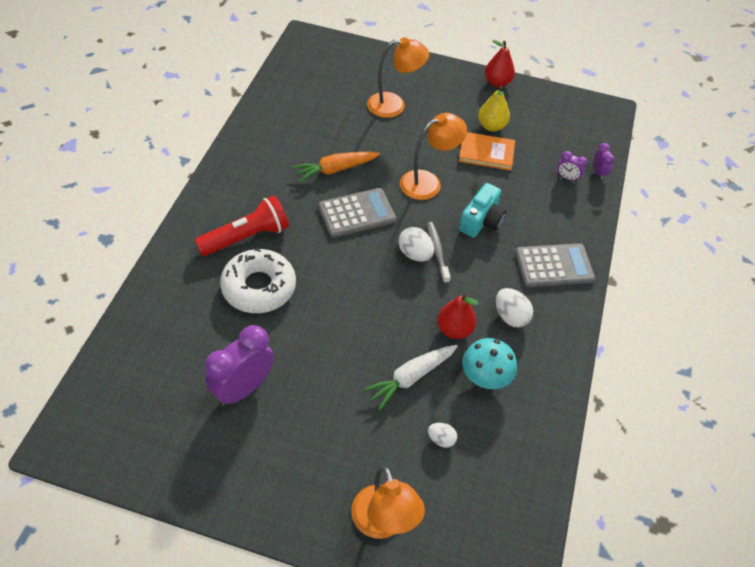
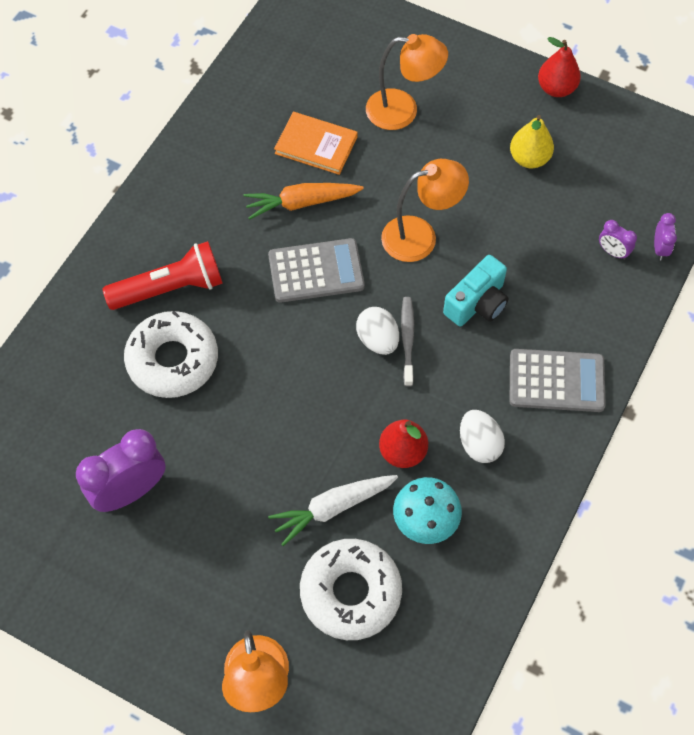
camera: 15 degrees right, 10 degrees up
(441, 439) = (350, 592): white egg -> white donut
(486, 153) = (511, 200): orange book -> orange book (316, 145)

